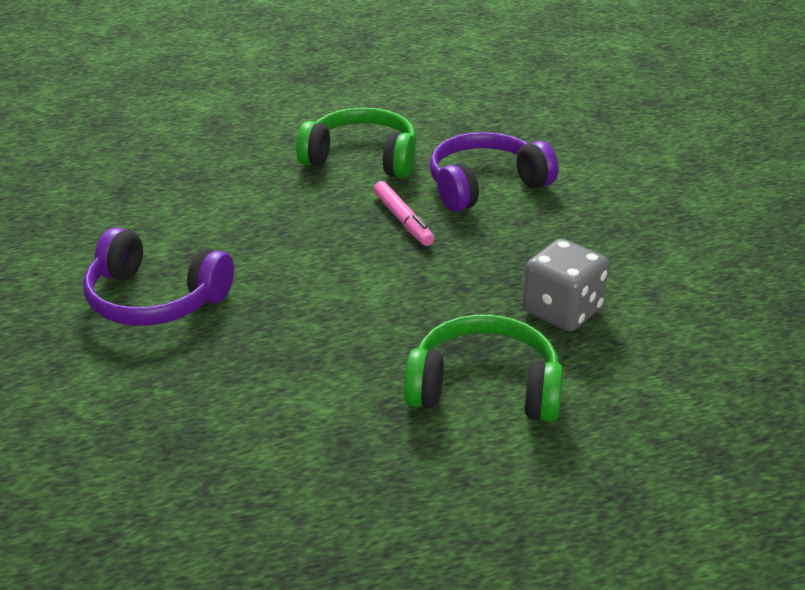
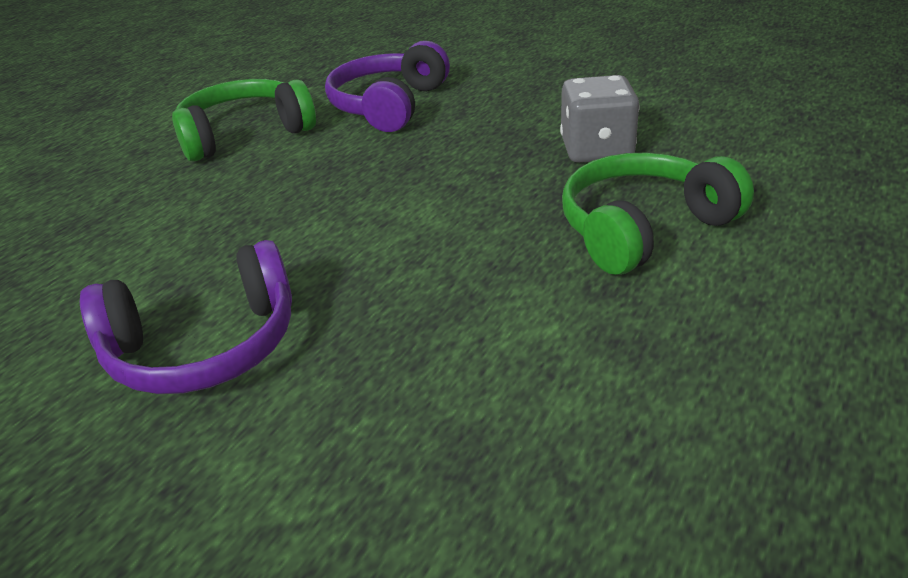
camera: 40 degrees left, 0 degrees up
(403, 220) = (361, 157): pink marker -> none

